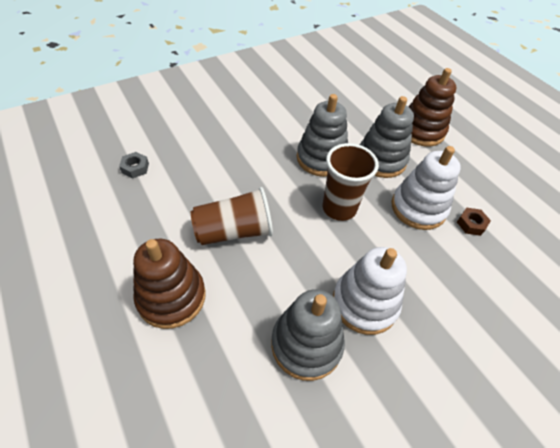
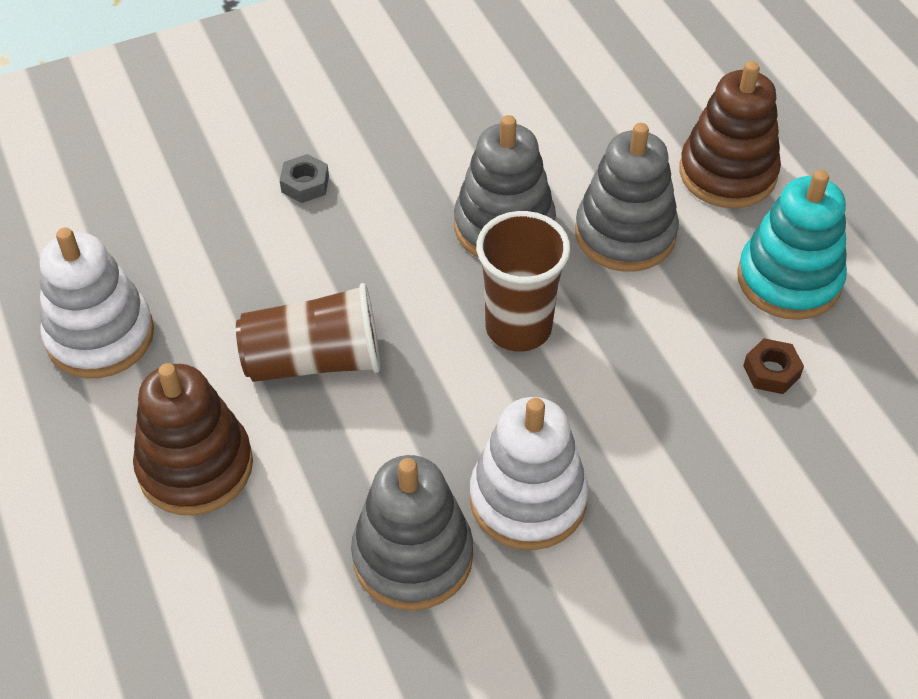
camera: 10 degrees right, 0 degrees up
(135, 168) = (144, 232): grey nut -> grey nut (305, 184)
(418, 208) = (674, 335): white stacking toy -> white stacking toy (100, 336)
(464, 178) = (789, 280): none -> turquoise stacking toy

